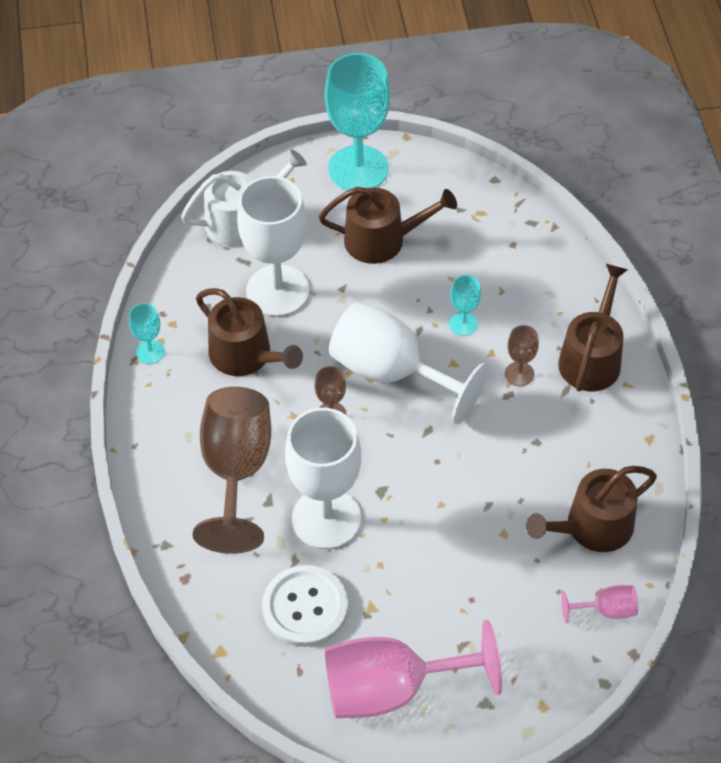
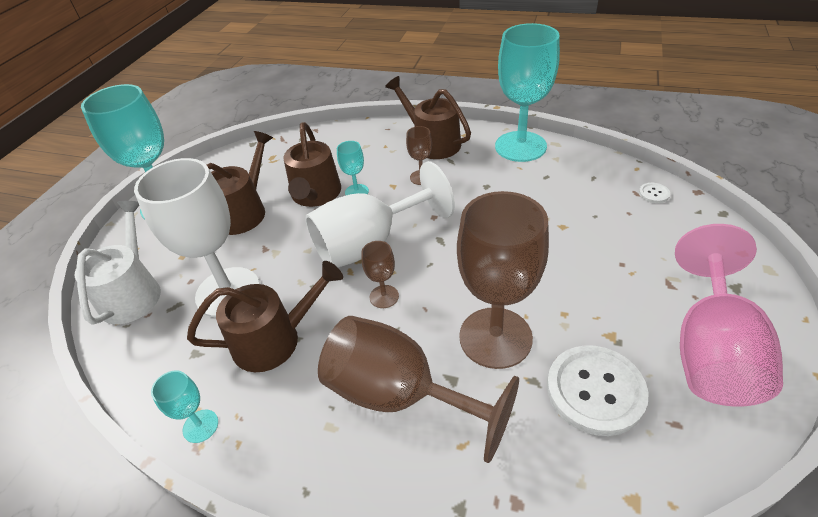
camera: 60 degrees left, 10 degrees down
(326, 518) = (495, 337): white goblet -> brown goblet
(592, 527) = (576, 180): brown watering can -> brown watering can (315, 195)
(606, 610) = (654, 194): pink goblet -> white button
(632, 452) = (520, 146): none -> turquoise goblet

